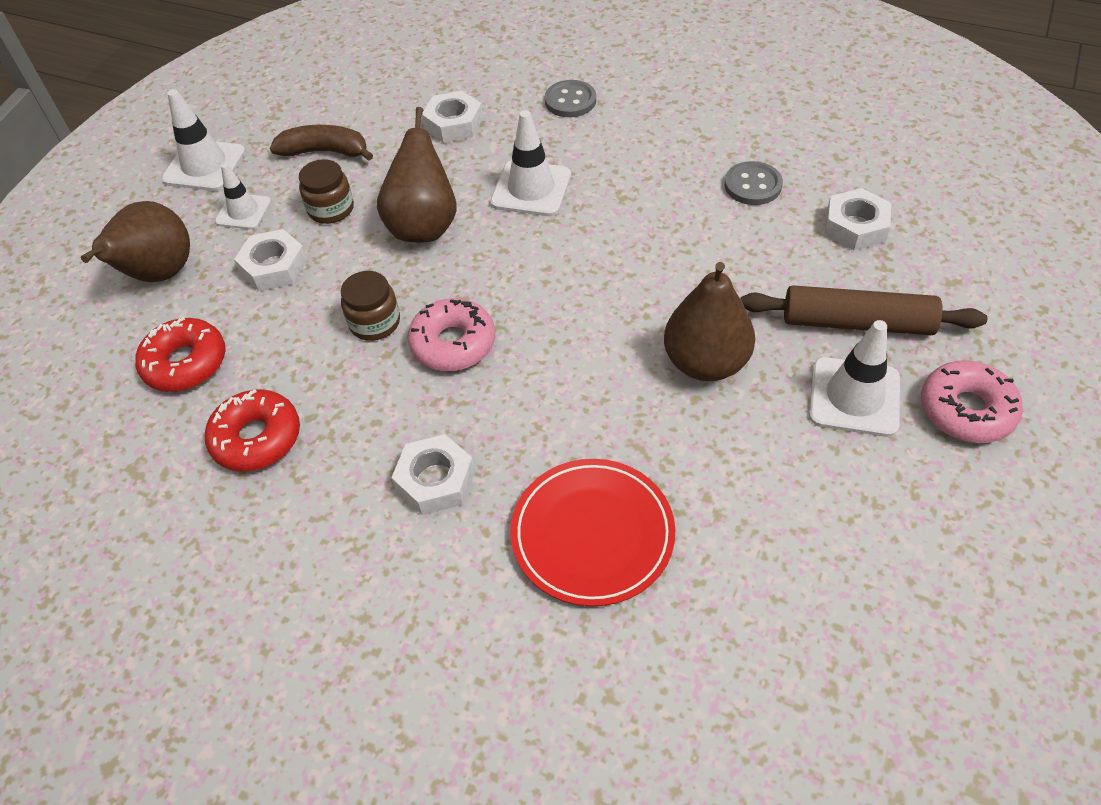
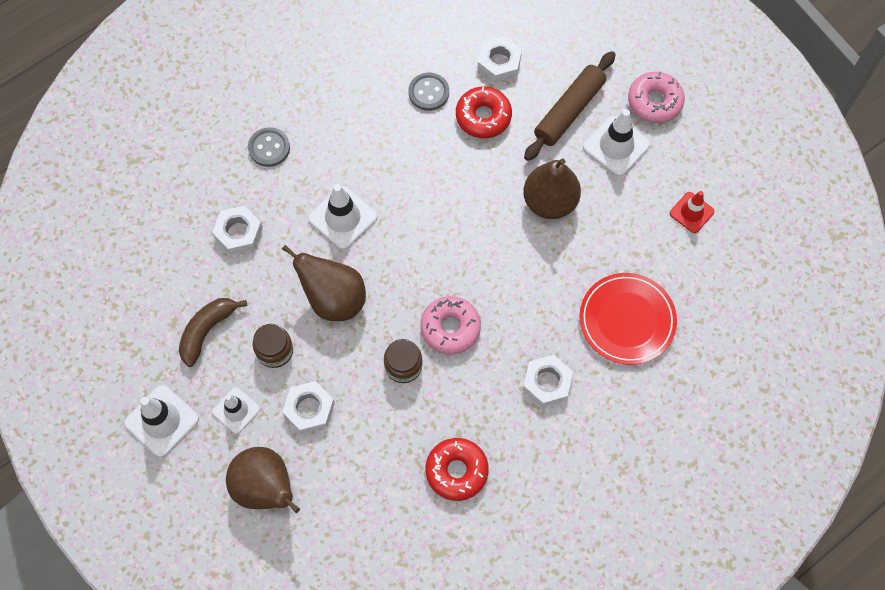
camera: 65 degrees left, 15 degrees up
(185, 363) = (365, 495): red donut -> red donut (483, 117)
(831, 540) = (691, 212): none -> red traffic cone

